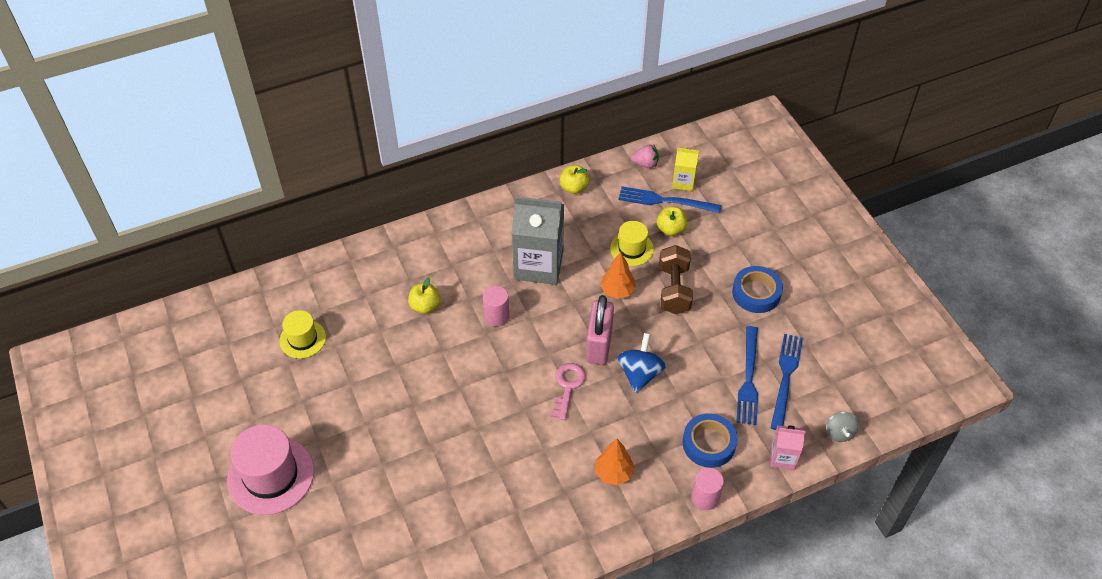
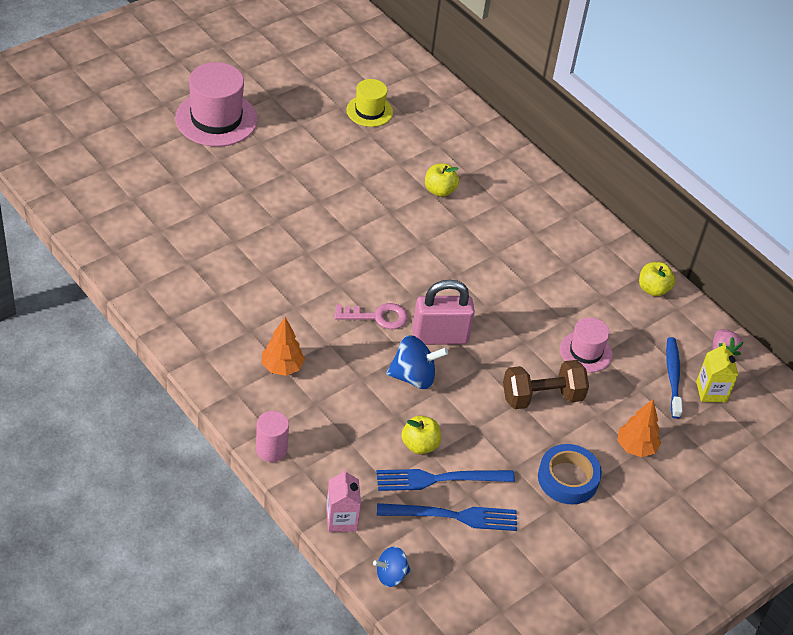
camera: 70 degrees right, 5 degrees down
(496, 316) = (447, 247): pink cylinder -> none
(538, 265) = (528, 272): grey carton -> none
(617, 291) = (519, 345): orange tree -> orange tree (635, 447)
(631, 249) = (586, 352): yellow hat -> pink hat
(665, 201) = (673, 377): blue fork -> blue toothbrush
(671, 229) = (631, 386): yellow apple -> yellow apple (419, 445)
(708, 444) = (340, 447): blue tape -> none
(839, 433) = (391, 575): grey spinning top -> blue spinning top

